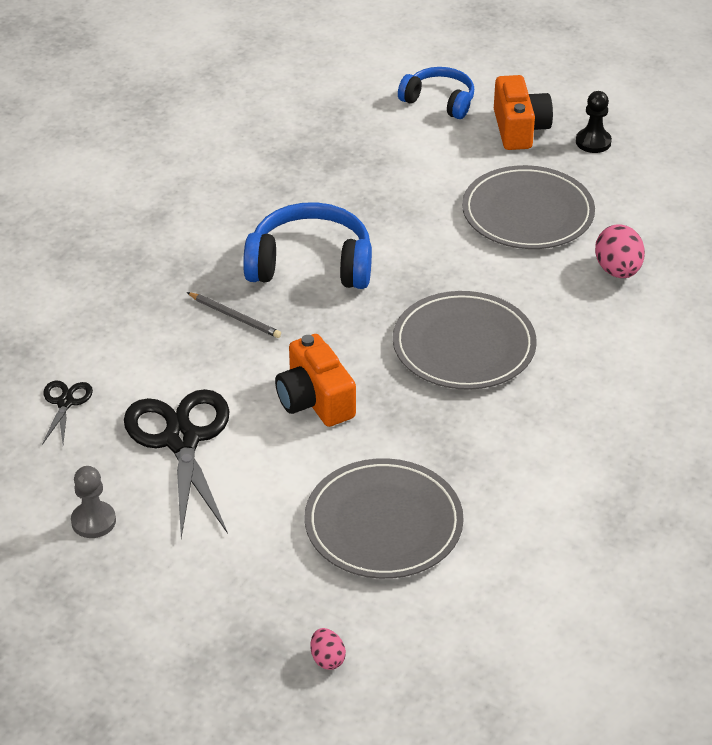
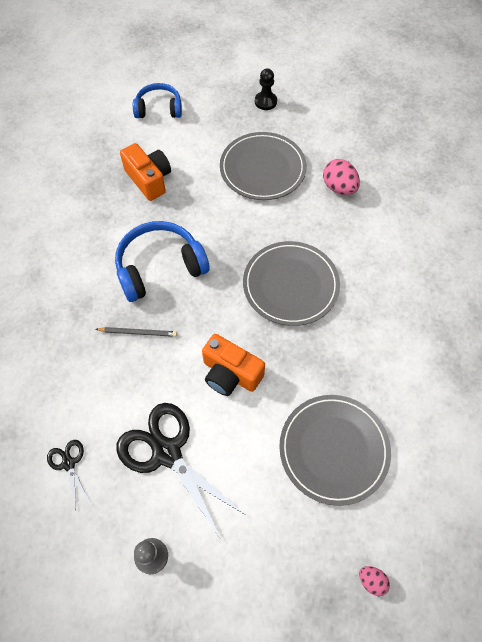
camera: 30 degrees left, 20 degrees up
(519, 129) = (218, 110): orange camera -> orange camera (149, 179)

